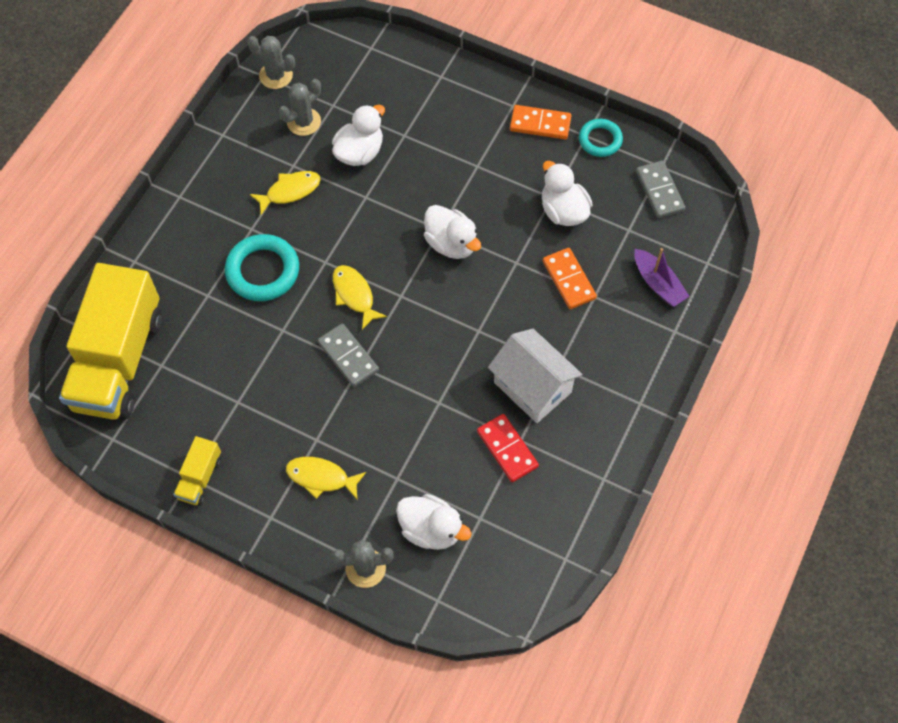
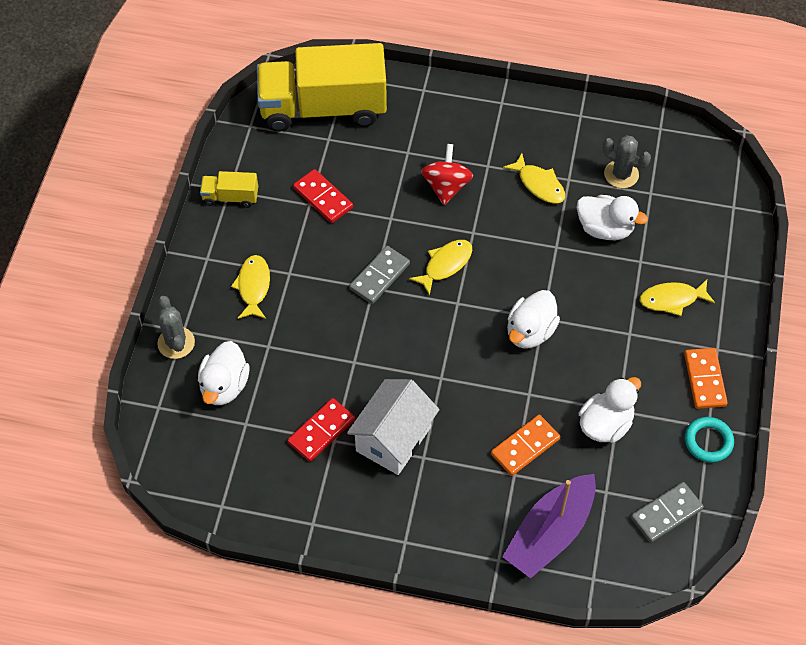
camera: 75 degrees right, 5 degrees down
(234, 387) = (323, 198): none -> red domino
(263, 271) = (446, 186): turquoise ring -> red spinning top
(276, 75) = (664, 138): grey cactus -> none
(452, 123) = (672, 299): none -> yellow fish
(658, 283) = (550, 533): purple boat -> purple boat, size x1.60

